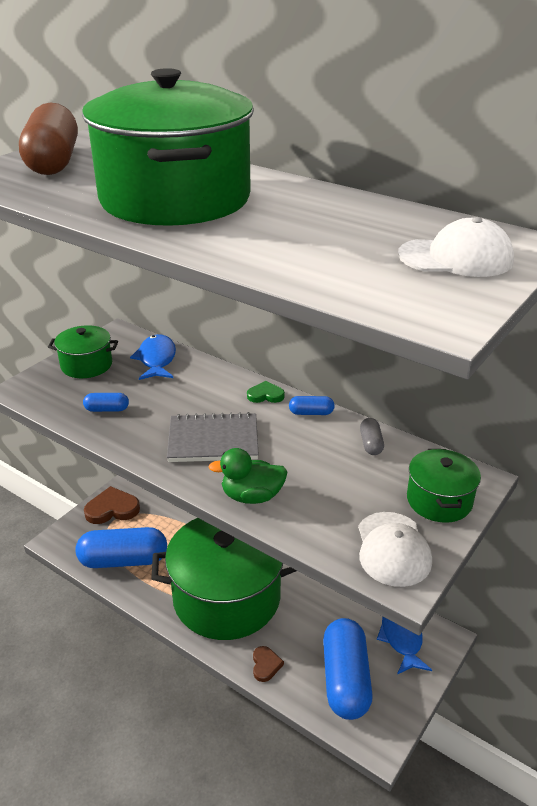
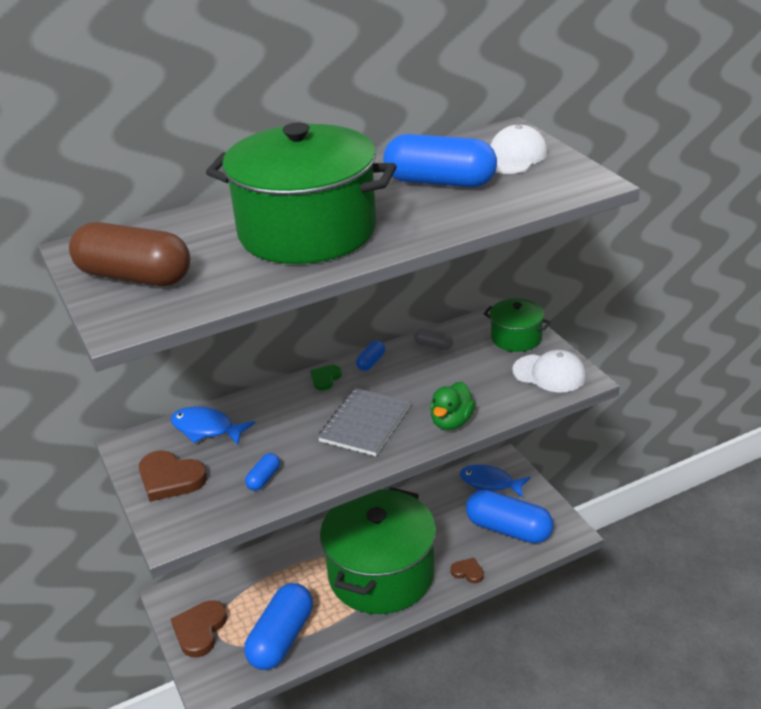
camera: 60 degrees left, 0 degrees up
(86, 365) = (170, 479): green pot -> brown heart
(341, 232) = (440, 182): none -> blue capsule

